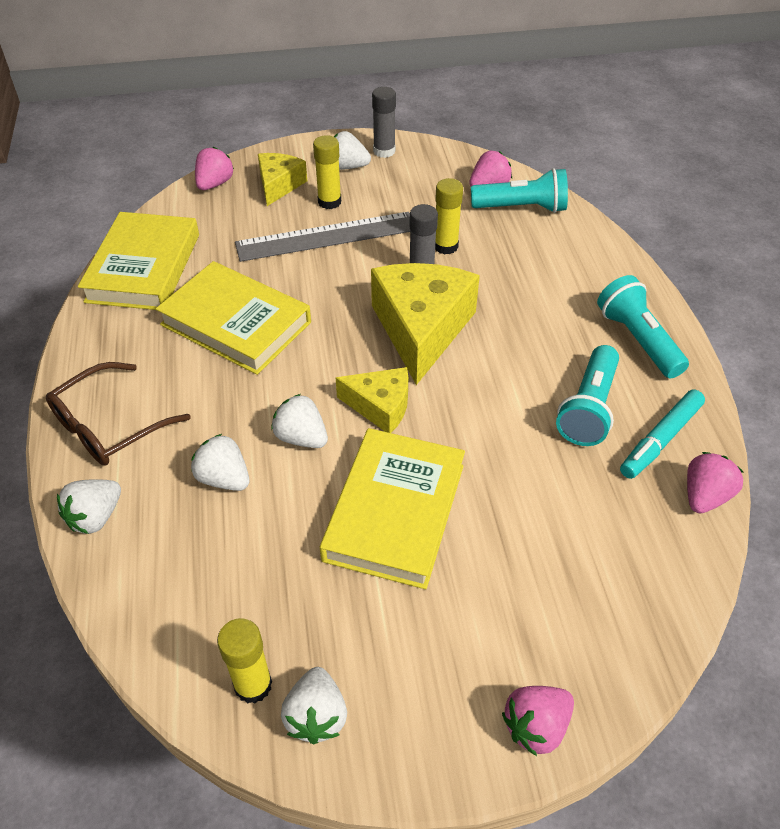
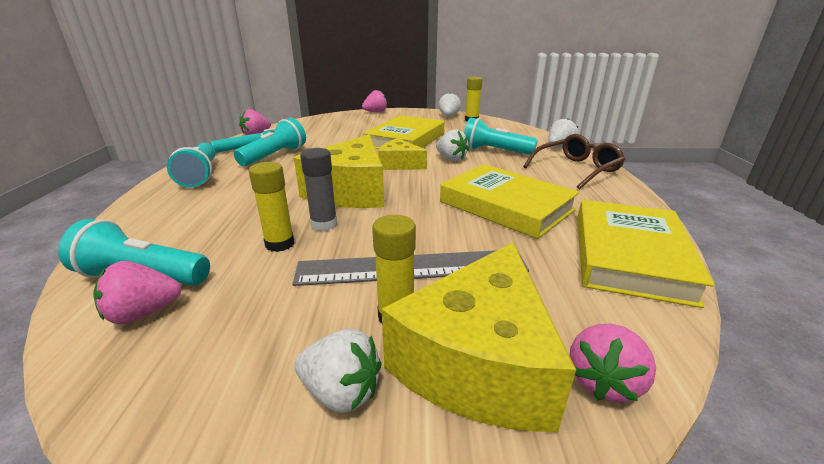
camera: 170 degrees left, 20 degrees down
(224, 478) = (494, 151): white strawberry -> turquoise flashlight
(279, 185) = (478, 361): yellow cheese -> yellow cheese, size x1.79
(384, 151) = (243, 431): grey glue stick -> none

